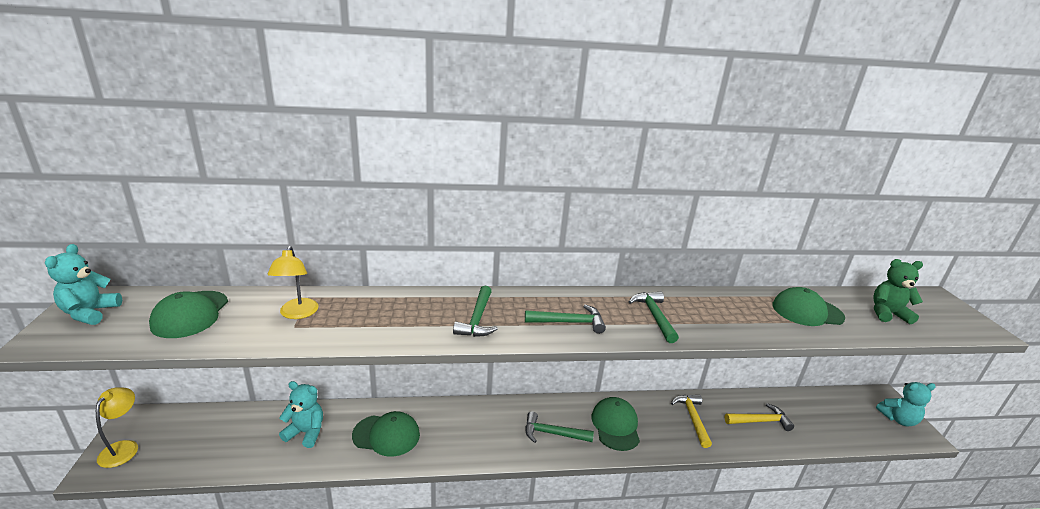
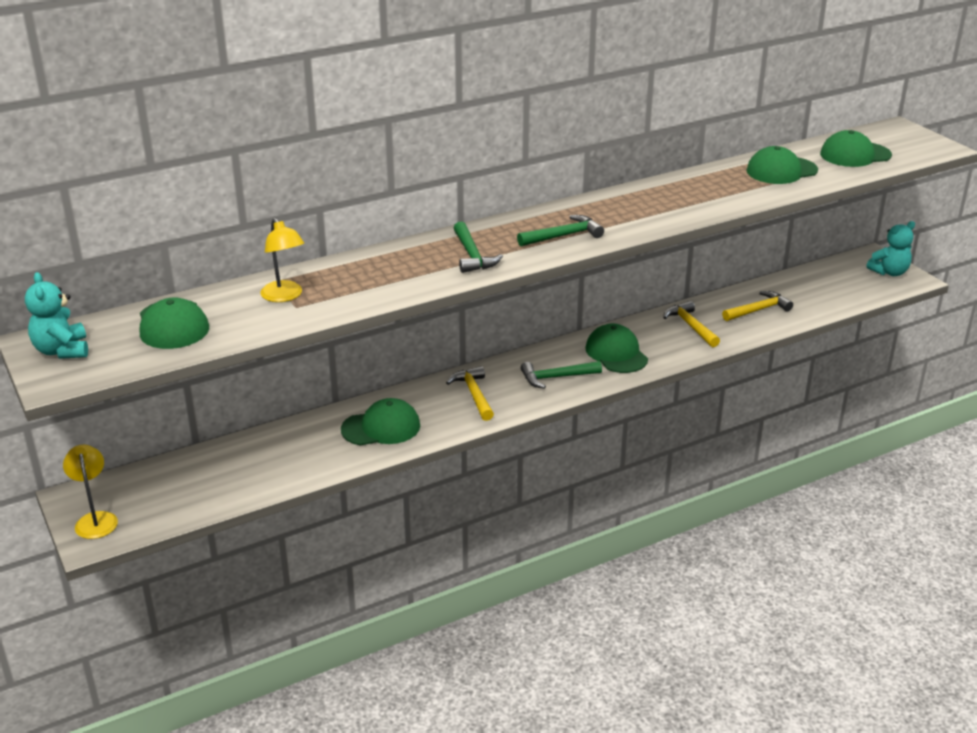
camera: 20 degrees left, 5 degrees up
(306, 432) = (290, 450): turquoise teddy bear -> none
(477, 427) = (474, 394): none -> yellow hammer
(654, 316) = (640, 210): green hammer -> none
(887, 314) = (855, 155): green teddy bear -> green cap

